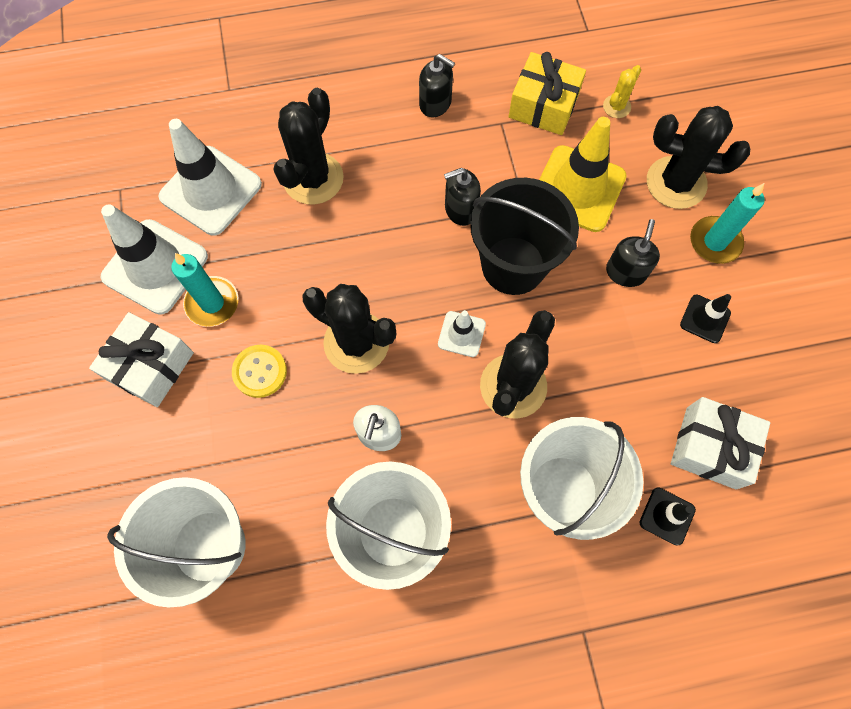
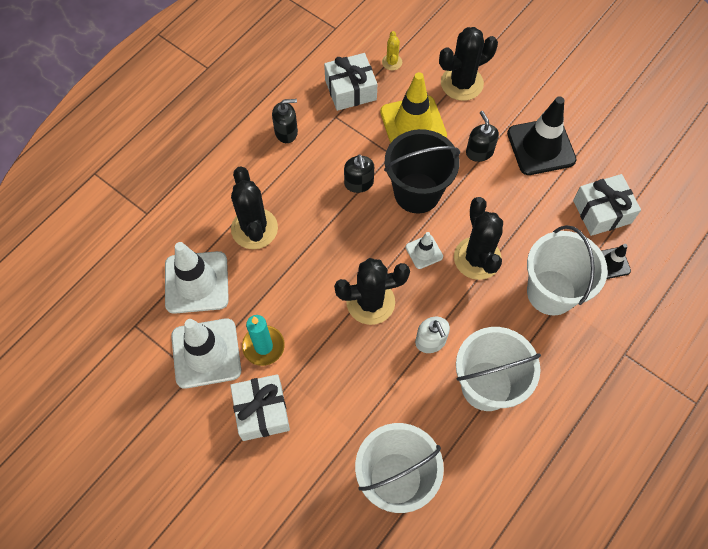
camera: 40 degrees left, 5 degrees down
(260, 371) = (330, 362): yellow button -> none
(460, 209) = (359, 183): black soap dispenser -> black soap dispenser turned 45 degrees counterclockwise
(543, 106) = (350, 90): yellow gift -> white gift
(705, 319) = (541, 147): black traffic cone -> black traffic cone, size x2.03
(715, 242) = (510, 101): turquoise candle -> none

